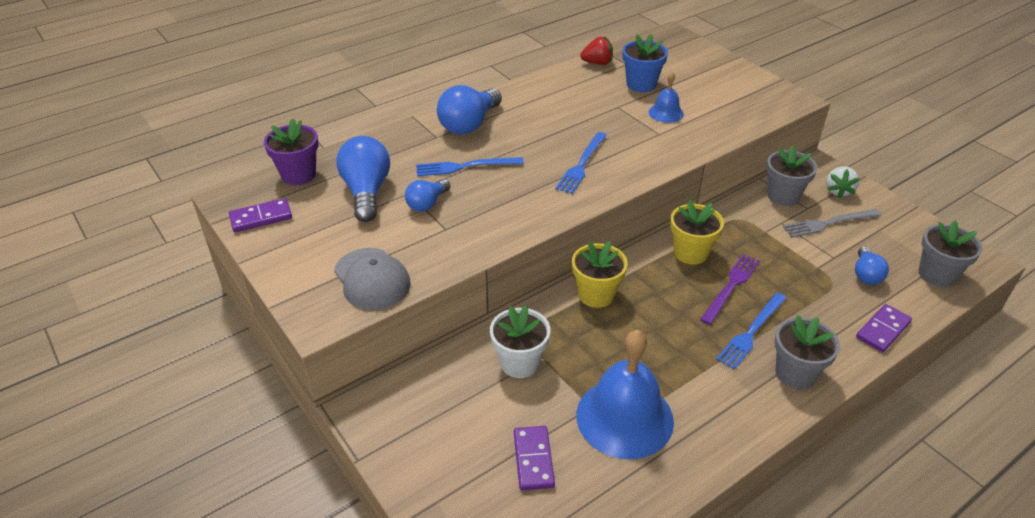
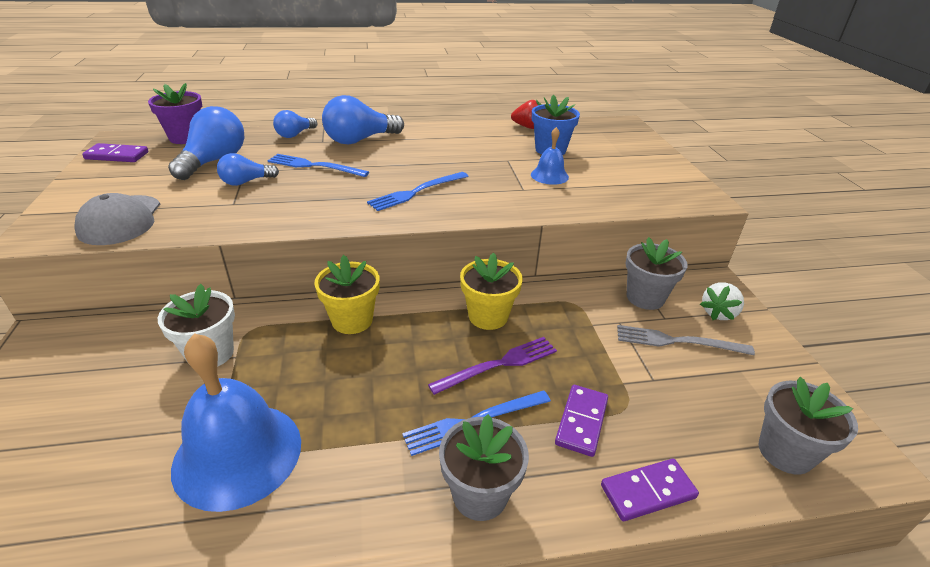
camera: 25 degrees right, 5 degrees down
(533, 459) = (103, 455): purple domino -> purple domino (581, 422)
(866, 274) = (680, 414): blue light bulb -> blue light bulb (295, 134)

